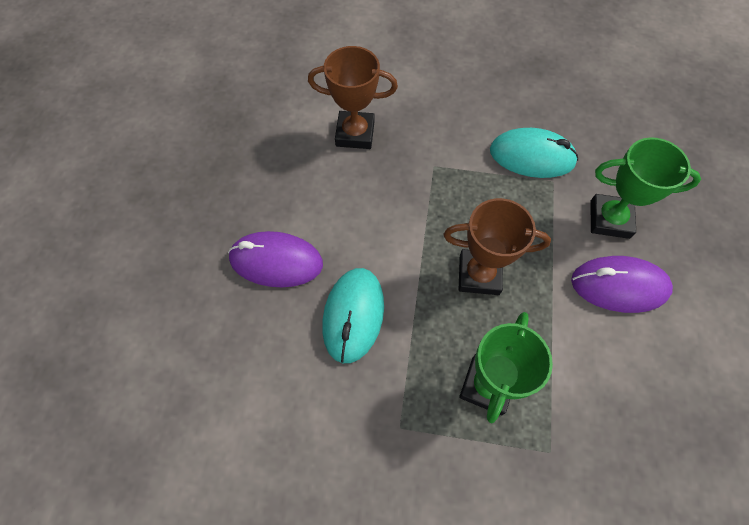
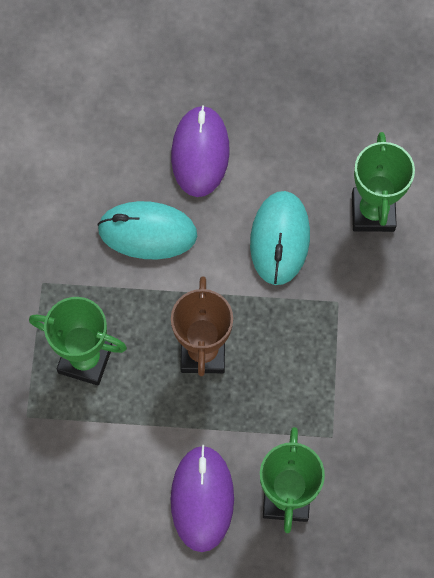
camera: 85 degrees right, 5 degrees up
(355, 134) = (373, 212): brown trophy -> green trophy
(532, 156) = (365, 413): turquoise mouse -> turquoise mouse (279, 239)

